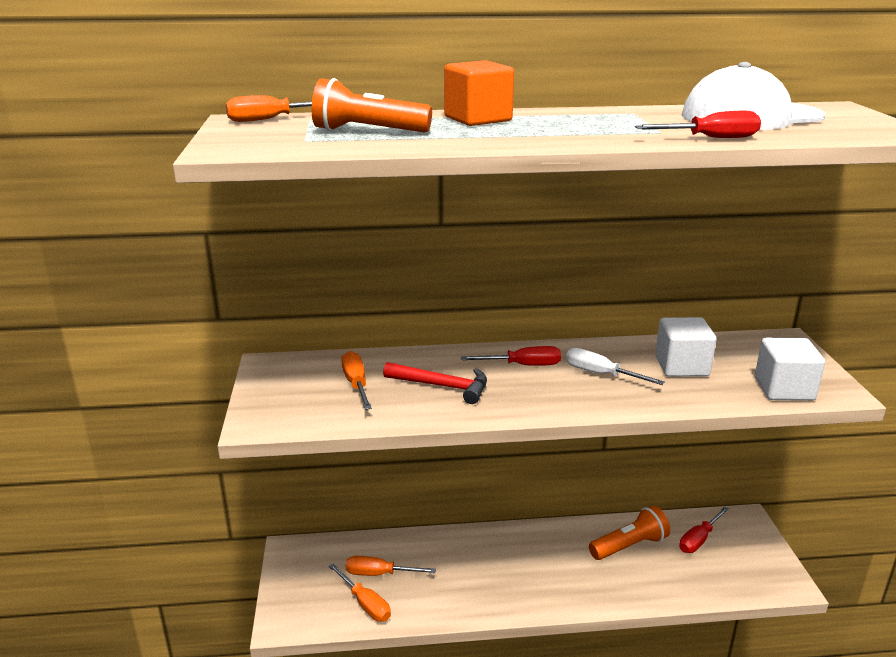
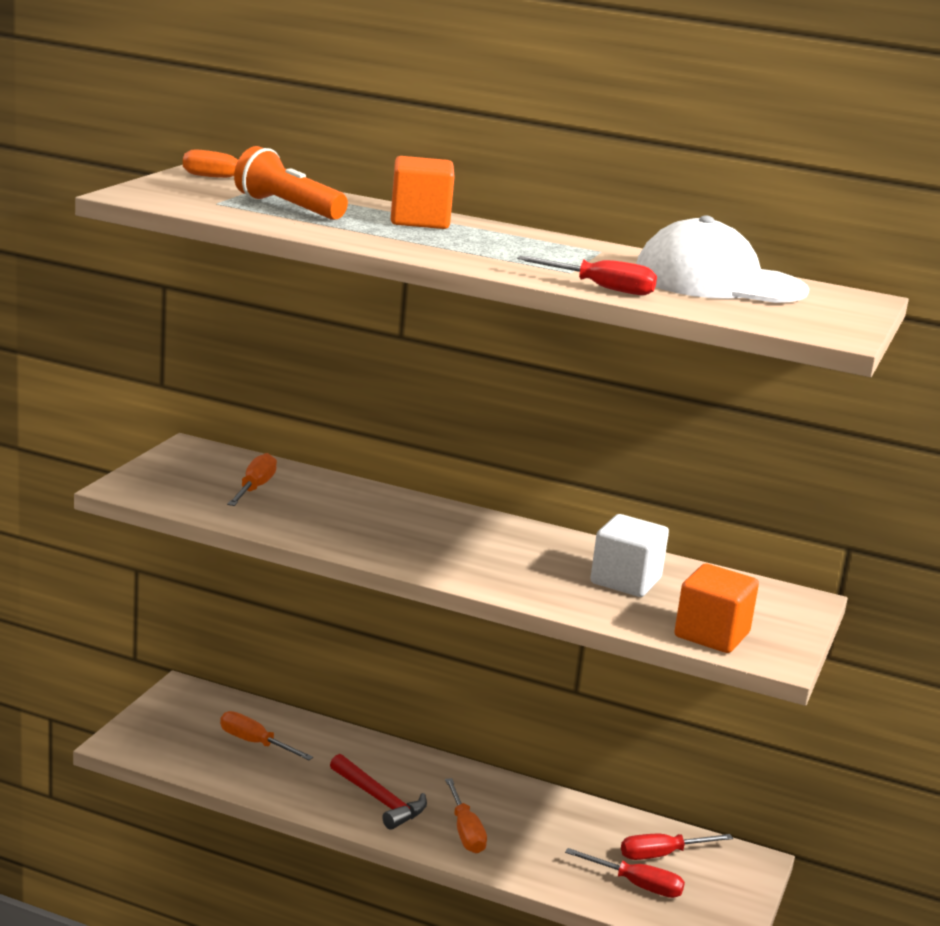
camera: 25 degrees right, 5 degrees down
(365, 604) = (215, 761): orange screwdriver -> orange screwdriver (465, 831)
(443, 386) = (337, 516): red hammer -> red hammer (380, 800)
(523, 365) = (447, 526): red screwdriver -> red screwdriver (637, 885)
(600, 374) = (520, 558): white screwdriver -> none
(629, 546) = (566, 827): orange flashlight -> none
(784, 389) = (711, 635): white cube -> orange cube

